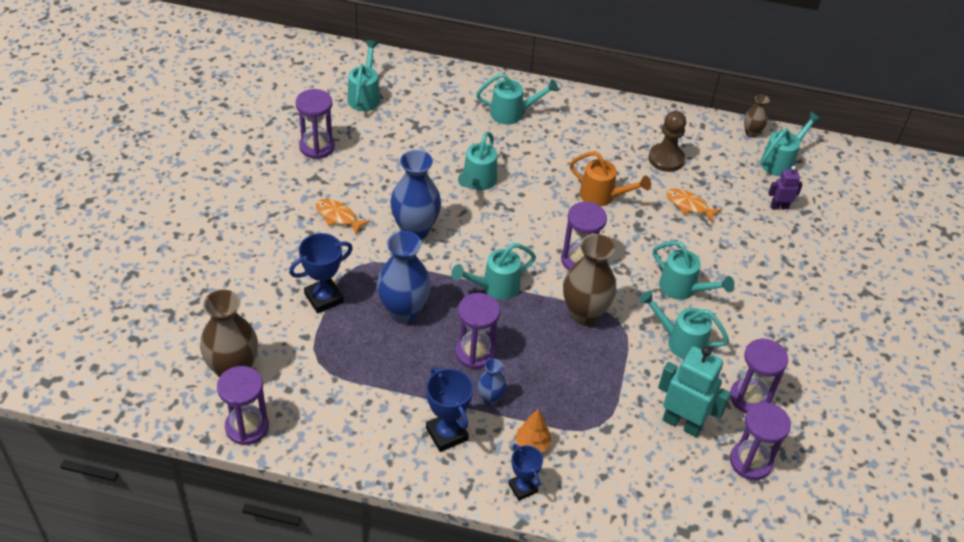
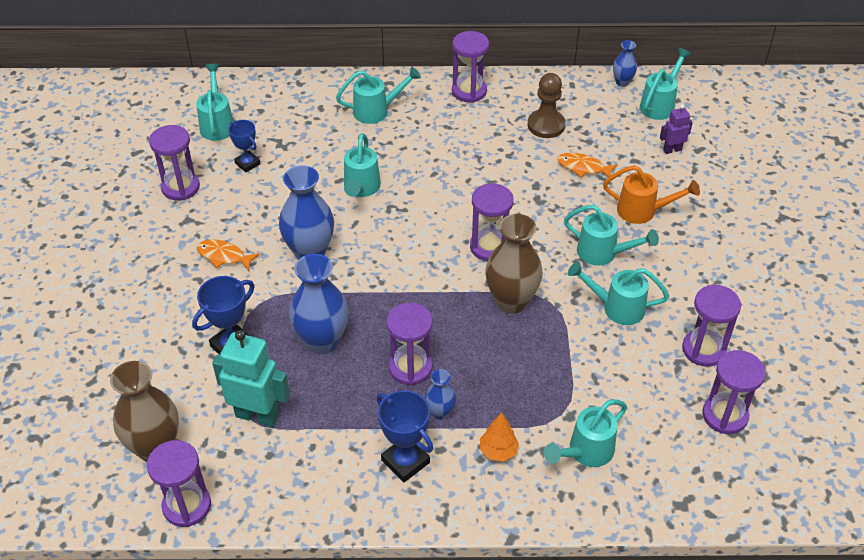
camera: 10 degrees left, 0 degrees up
(495, 287) = (411, 294): turquoise watering can -> turquoise watering can (585, 452)
(522, 488) = (502, 500): blue trophy -> blue trophy (247, 163)
(602, 196) = (494, 176): orange watering can -> orange watering can (643, 211)
(603, 112) = (469, 91): none -> purple hourglass
(682, 423) = (644, 392): turquoise robot -> turquoise robot (257, 415)
(751, 133) = (622, 82): brown vase -> blue vase

